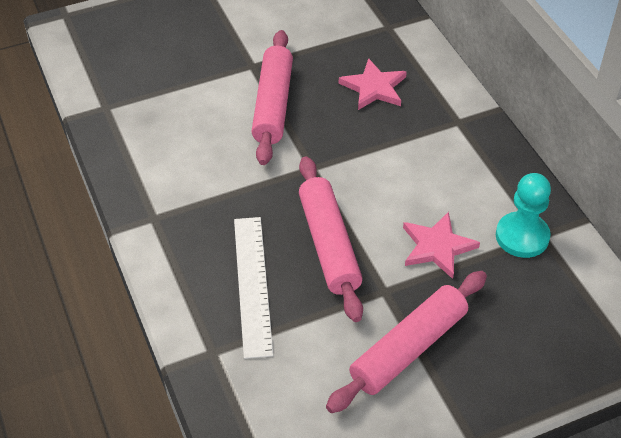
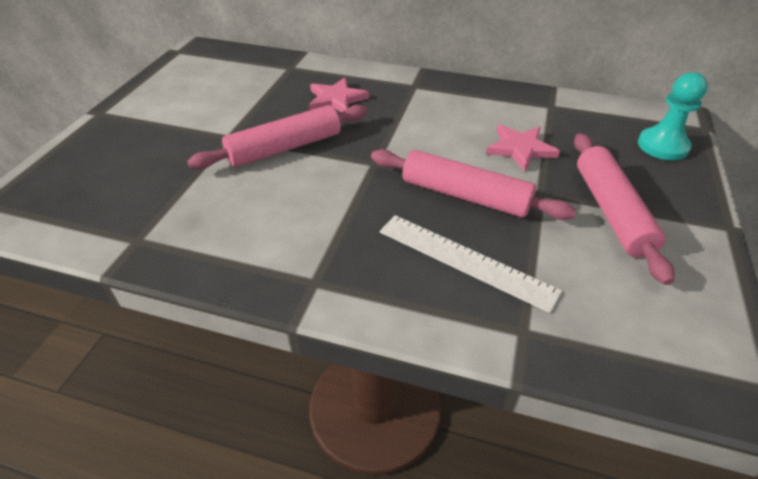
camera: 50 degrees left, 5 degrees down
(273, 105) = (285, 148): pink rolling pin -> pink rolling pin turned 75 degrees counterclockwise
(522, 236) = (545, 113): turquoise pawn -> turquoise pawn (662, 146)

